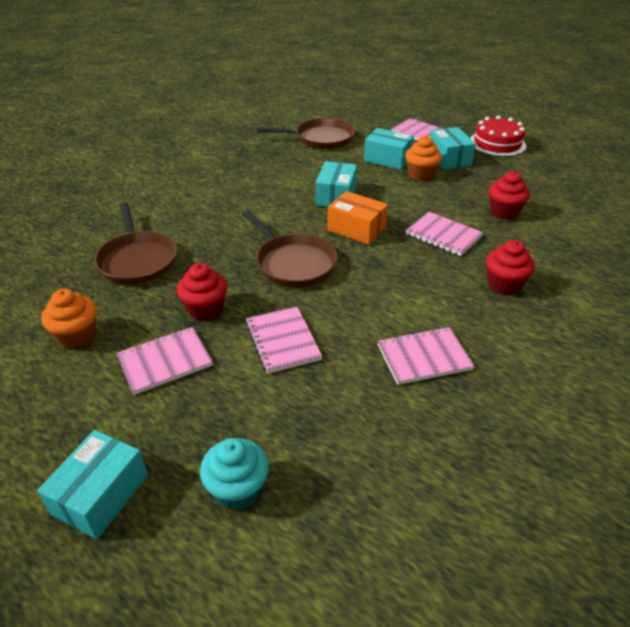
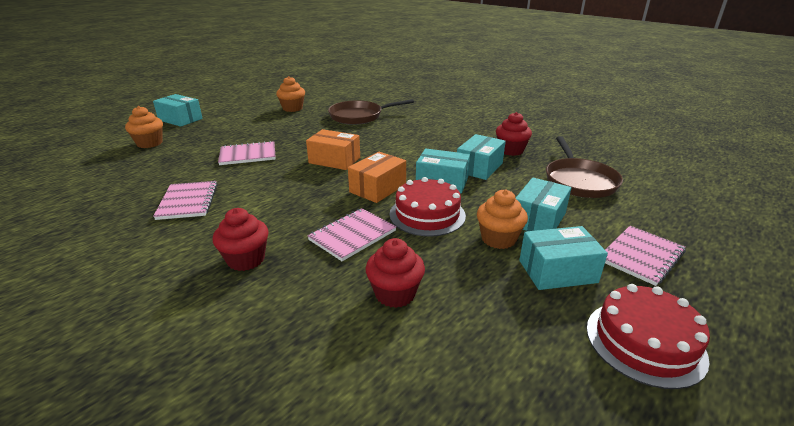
camera: 95 degrees right, 10 degrees down
(165, 361) = (256, 126): pink notebook -> none
(205, 309) = (296, 134): red cupcake -> red cupcake (511, 150)
(238, 489) = (149, 143): turquoise cupcake -> orange cupcake
(293, 263) = (334, 160): brown pan -> orange box
(301, 178) = (479, 167): none -> turquoise box
(397, 202) = (427, 214): none -> red cake

